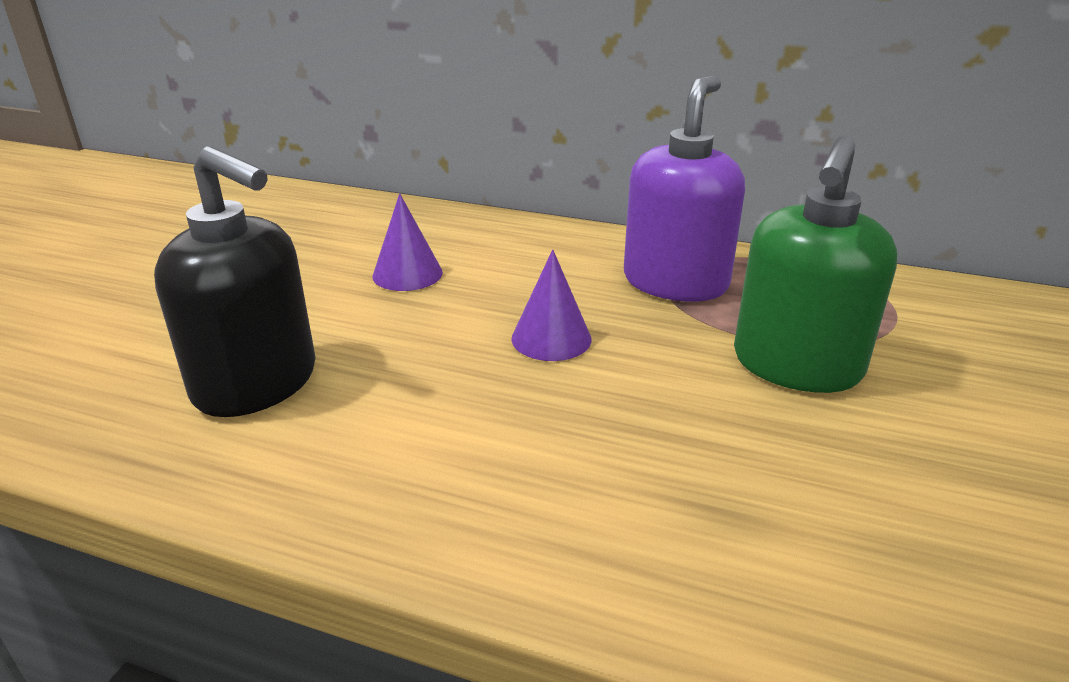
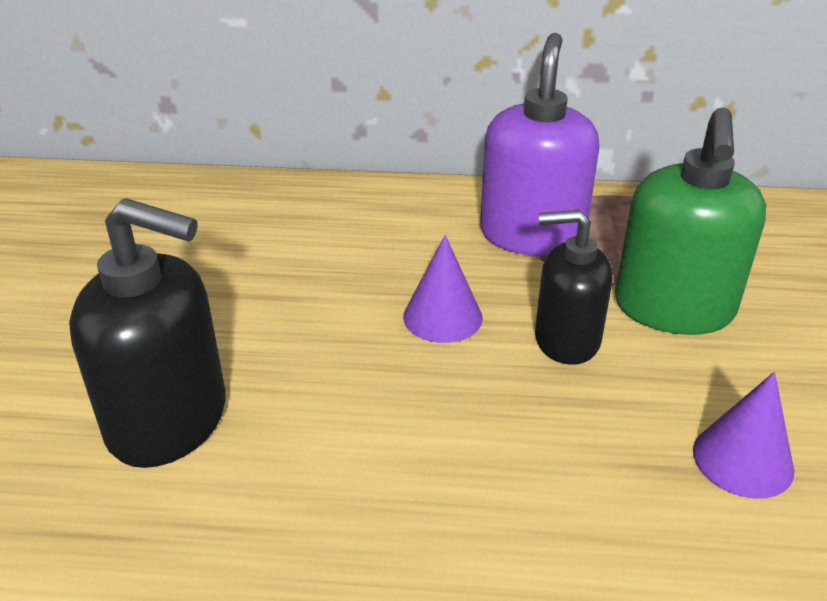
camera: 15 degrees left, 5 degrees up
(407, 274) = (264, 264): purple cone -> purple cone (742, 460)
(666, 376) = (566, 340): none -> black soap dispenser

